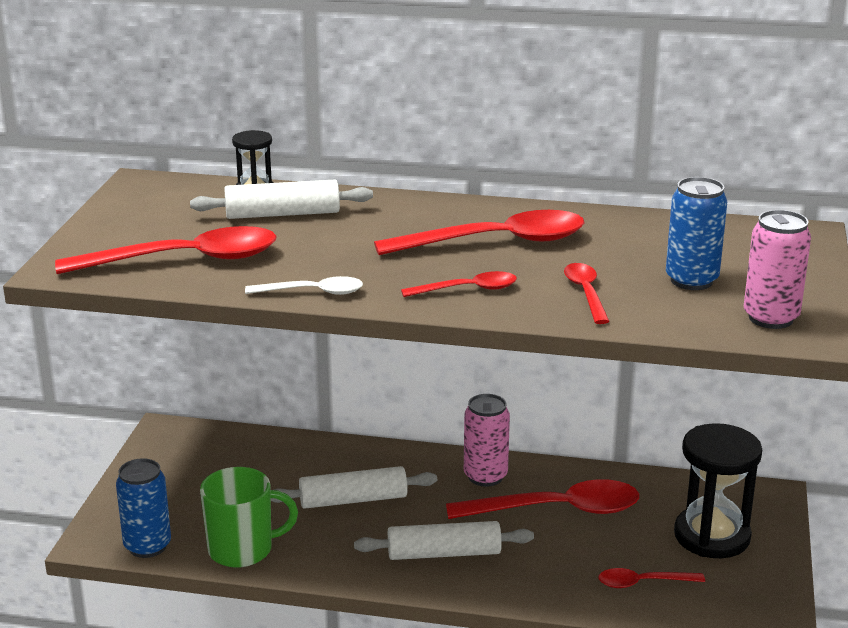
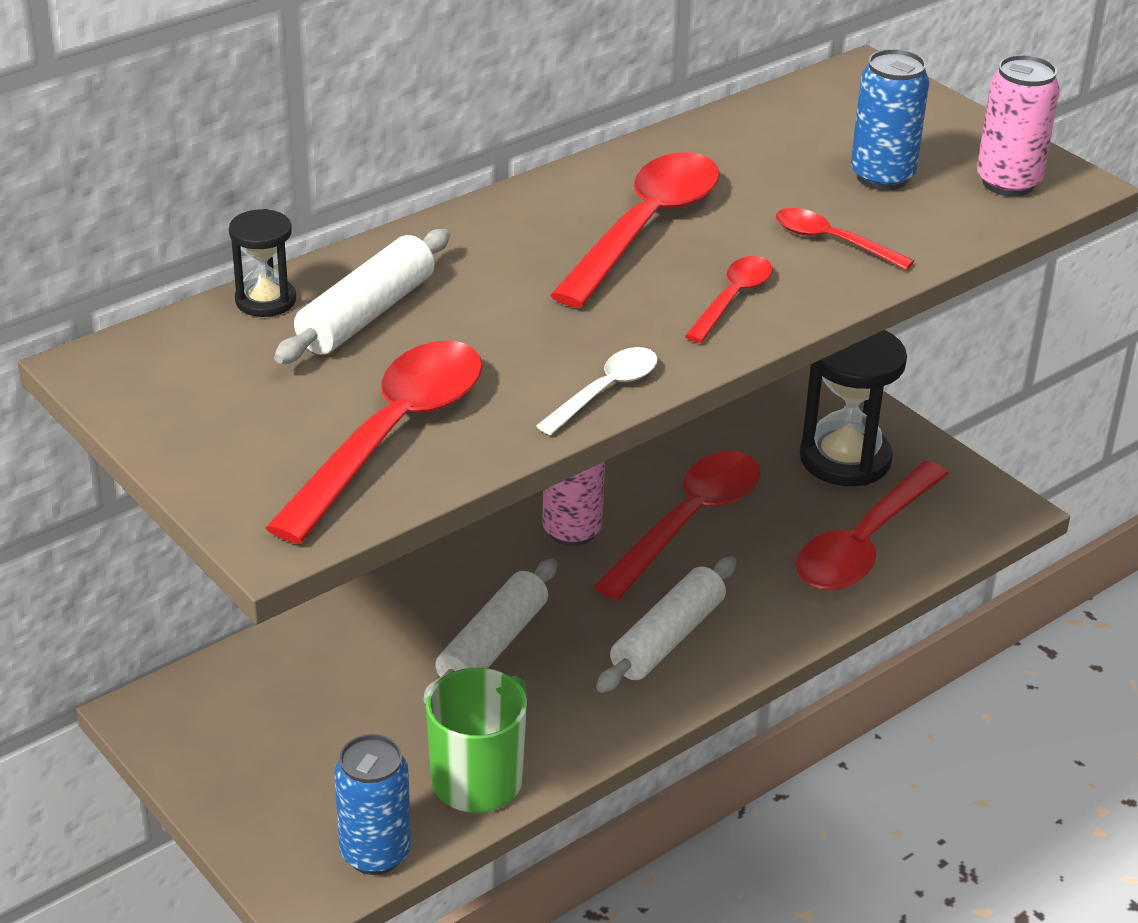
camera: 50 degrees left, 10 degrees up
(643, 583) = (865, 543): red spoon -> red spoon, size x1.94

